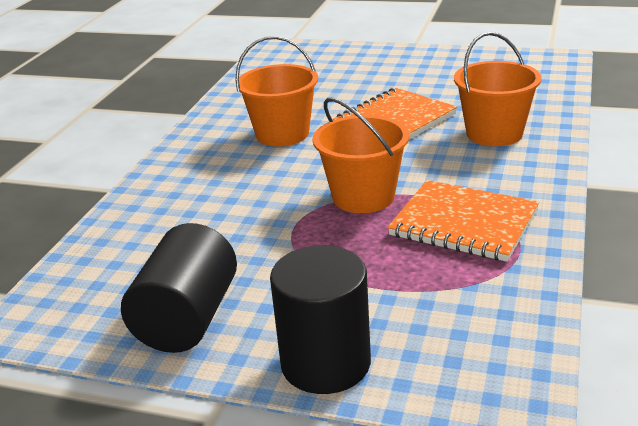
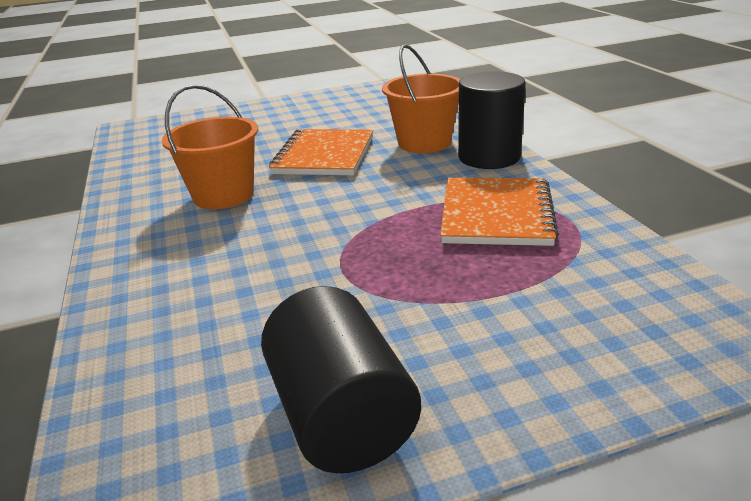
camera: 35 degrees left, 0 degrees up
(325, 363) = (553, 389): black cylinder -> black cylinder (489, 157)
(363, 197) = (378, 222): orange bucket -> none
(464, 223) = (496, 214): orange notebook -> orange notebook turned 75 degrees counterclockwise

